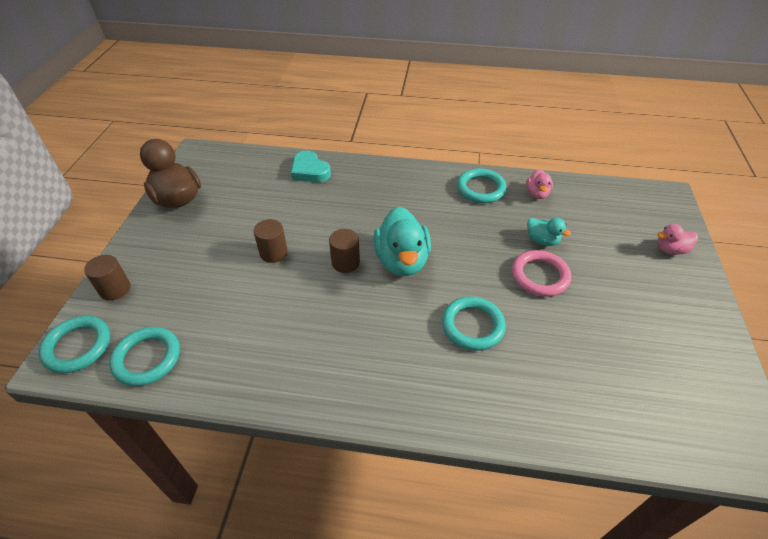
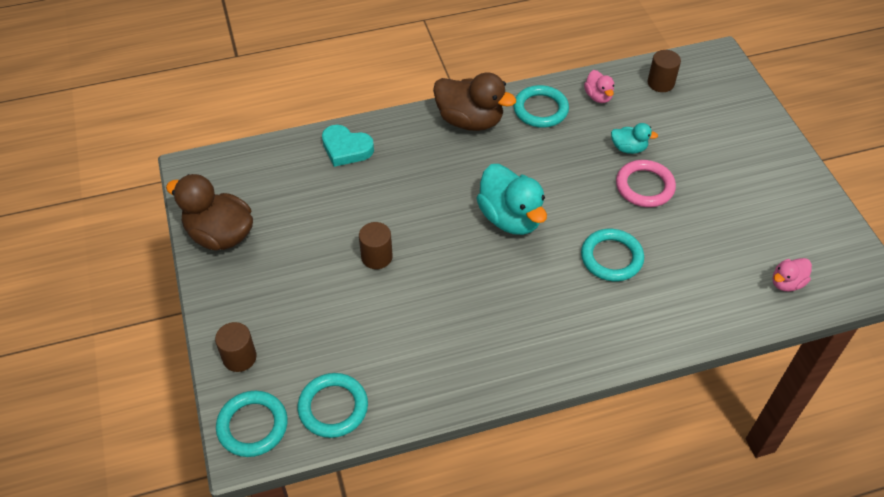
camera: 25 degrees left, 5 degrees up
(345, 262) = (457, 240): brown cylinder -> brown cylinder (660, 83)
(417, 180) = (470, 120): none -> brown duck
(670, 250) = (744, 117): pink duck -> pink duck (786, 283)

